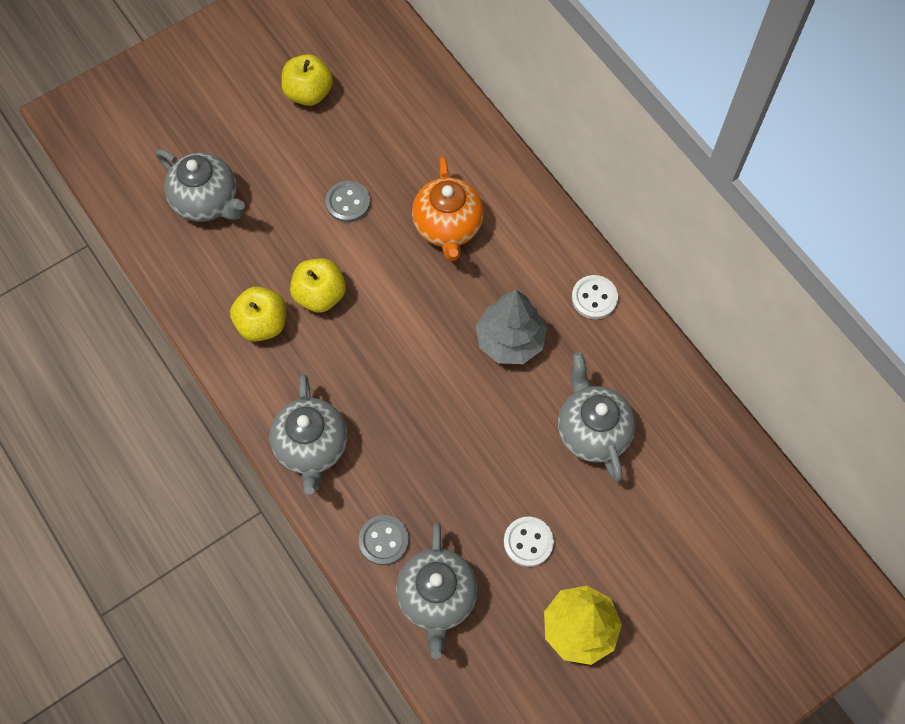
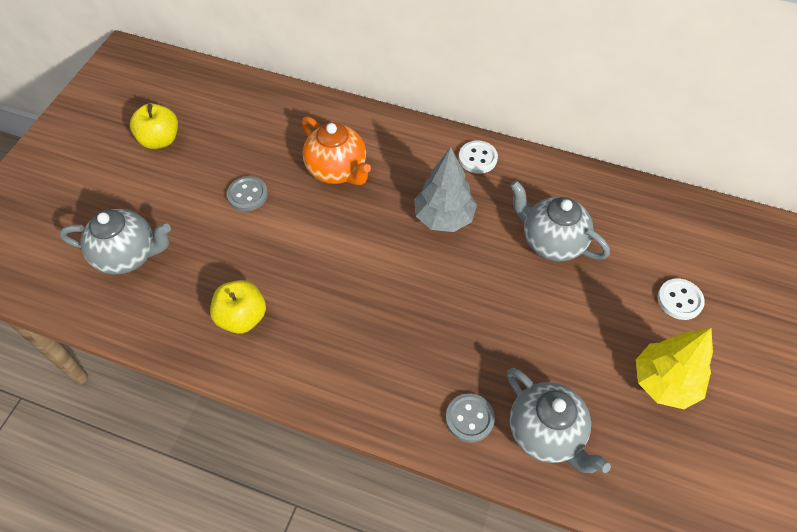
camera: 35 degrees left, 10 degrees down
(312, 447) = (355, 385): grey teapot -> none
(320, 295) = (274, 269): yellow apple -> none
(528, 542) = (575, 346): white button -> white button (679, 300)

